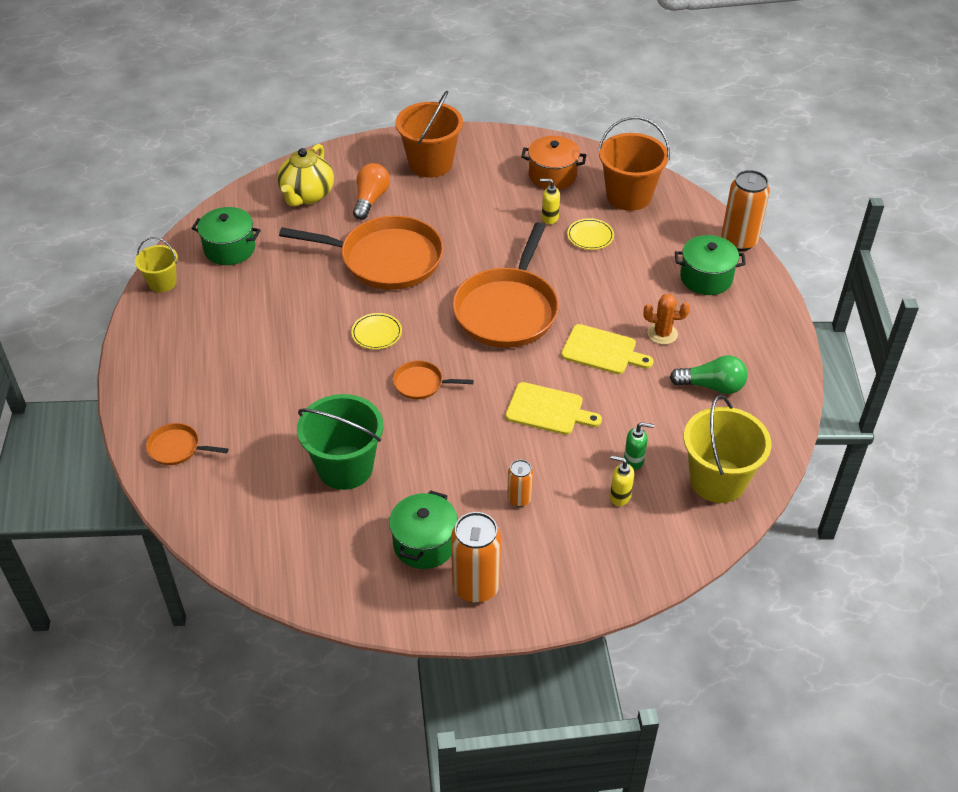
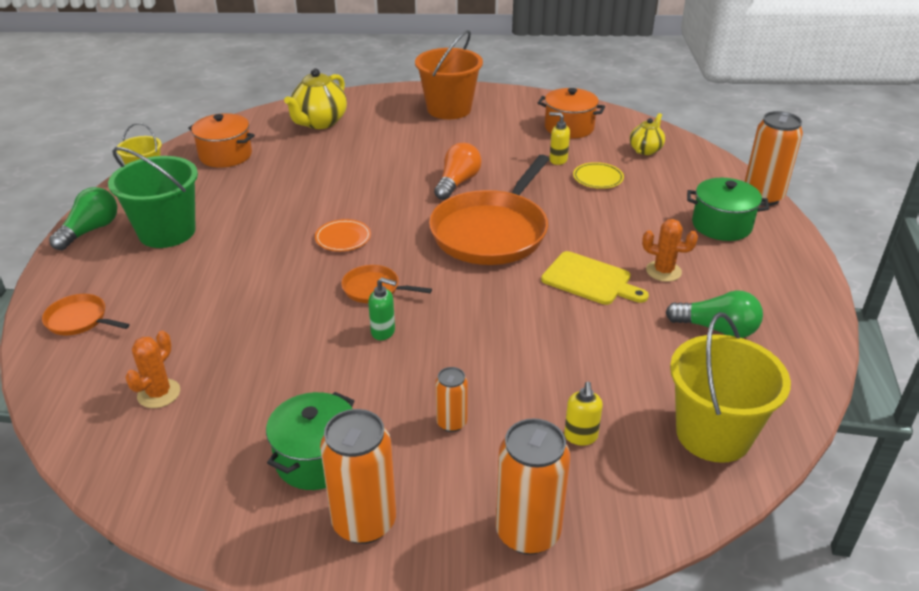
camera: 10 degrees right, 10 degrees down
(140, 354) = (90, 230): none -> green light bulb
(229, 249) = (225, 155): green pot -> orange pot
(277, 507) = (159, 393): none -> orange cactus
(345, 467) = (255, 362): green bucket -> green bucket (167, 232)
(370, 200) = (380, 130): orange light bulb -> orange light bulb (457, 183)
(376, 333) = (343, 238): yellow plate -> orange plate
(386, 259) = (377, 177): orange pan -> none
(548, 410) = (512, 331): yellow cutting board -> none
(595, 576) = (528, 532): none -> orange can
(619, 496) = (580, 437): yellow soap dispenser -> yellow soap dispenser turned 120 degrees counterclockwise
(629, 196) = (646, 150): orange bucket -> yellow teapot
(634, 461) = (607, 398): green soap dispenser -> green soap dispenser (383, 332)

